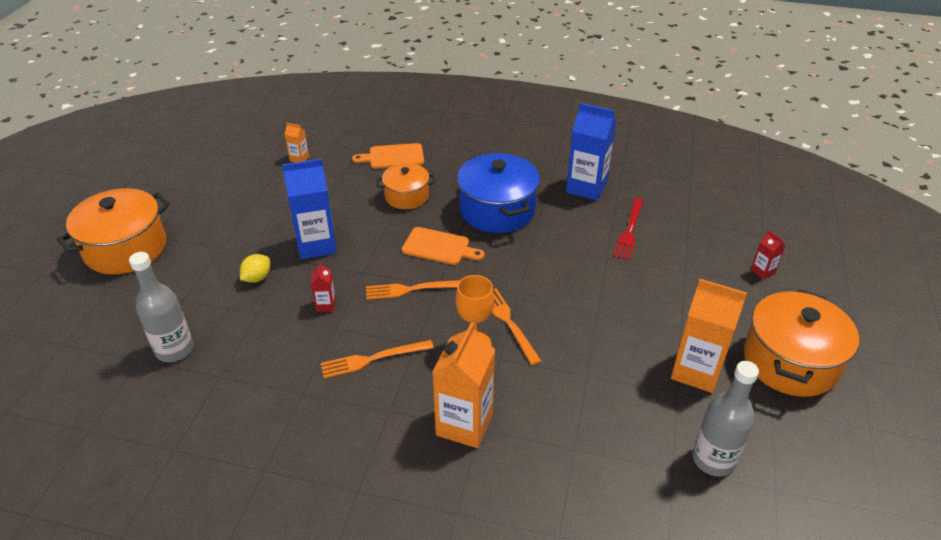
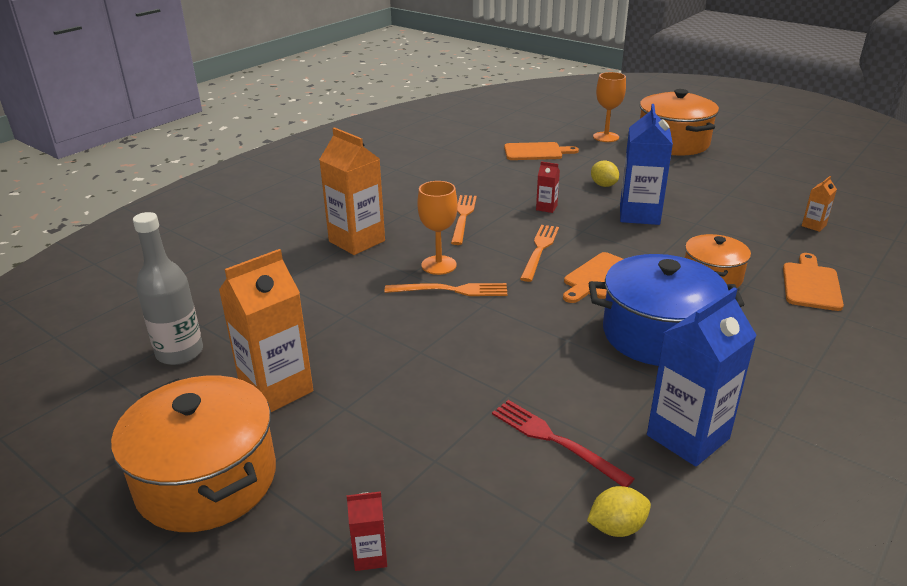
camera: 115 degrees right, 10 degrees down
(114, 301) = (606, 137): none -> orange goblet
(174, 349) = (536, 152): grey bottle -> orange cutting board
(668, 200) = (616, 527): none -> yellow lemon

